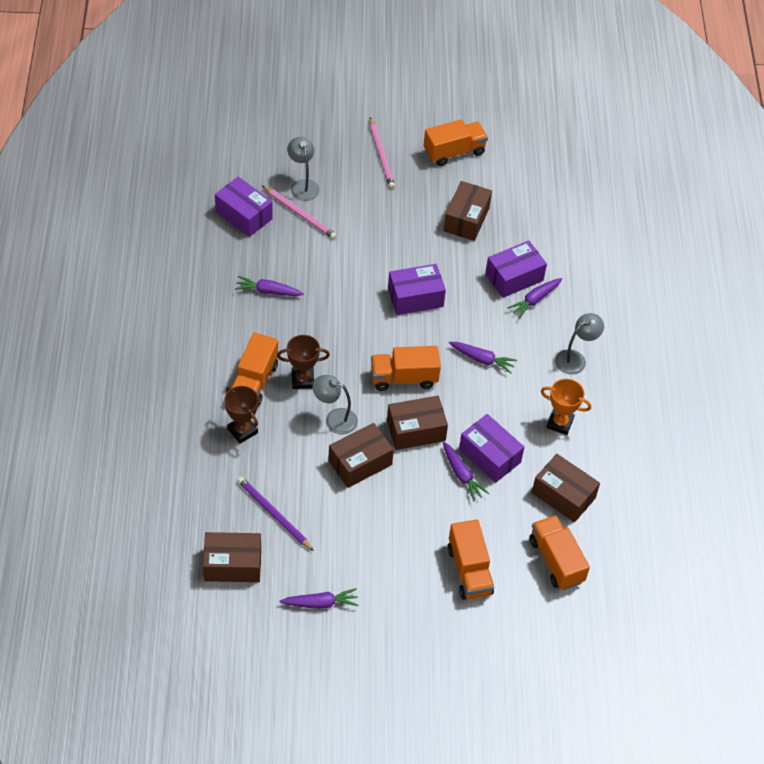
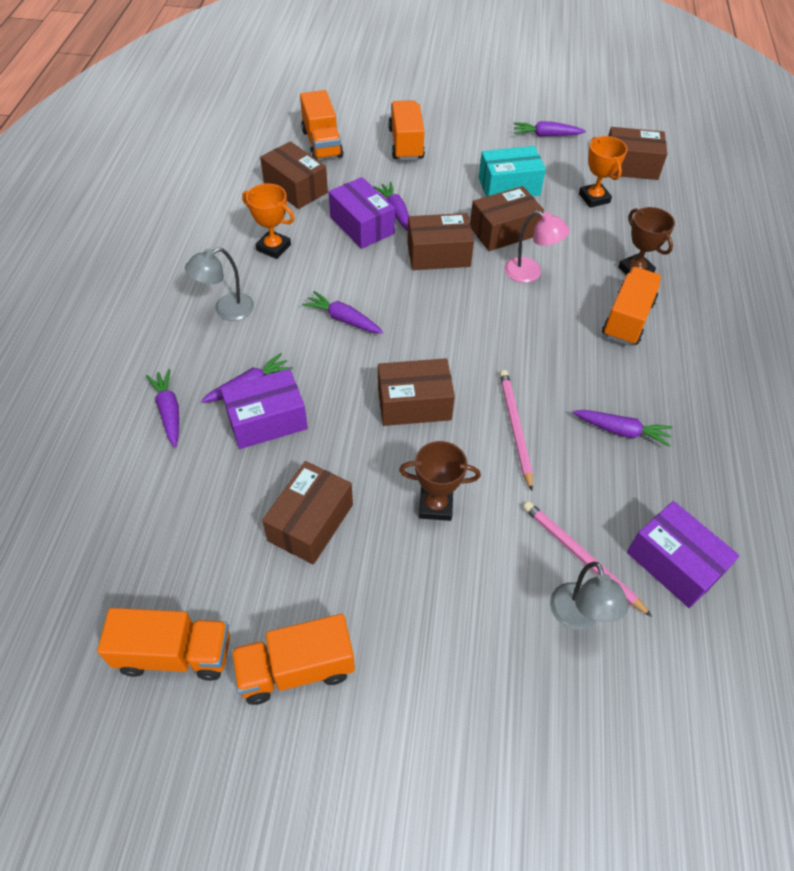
camera: 170 degrees left, 0 degrees up
(274, 514) = (594, 198): purple pencil -> orange trophy
(302, 380) = (568, 316): brown trophy -> brown trophy (435, 505)
(334, 419) = (530, 273): grey lamp -> pink lamp
(358, 521) = (509, 186): none -> turquoise box
(381, 155) = (433, 674): pink pencil -> pink pencil (515, 428)
(404, 378) = (444, 307): orange truck -> orange truck (175, 654)
(415, 297) = (414, 404): purple box -> brown box
(582, 277) = (169, 412): none -> purple carrot

